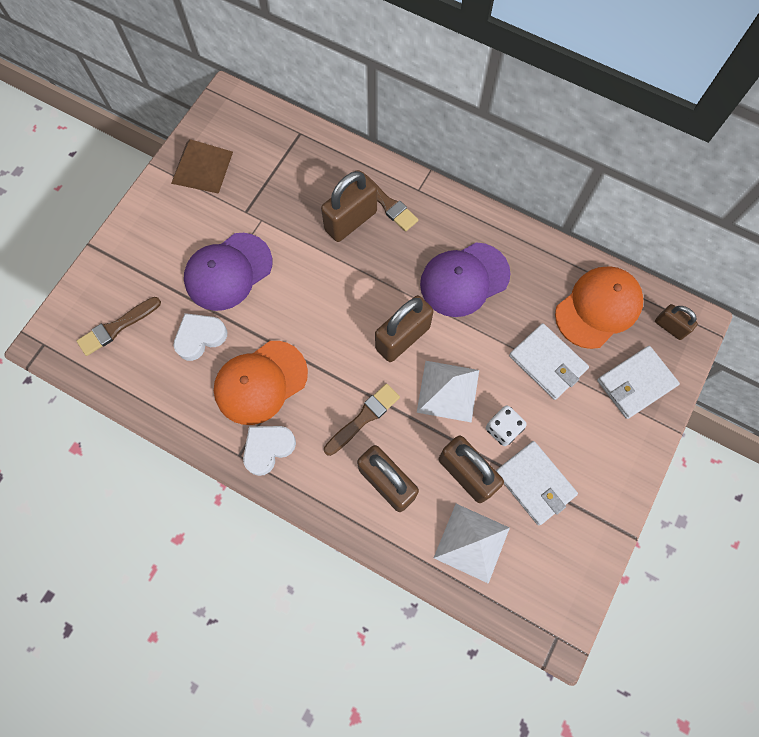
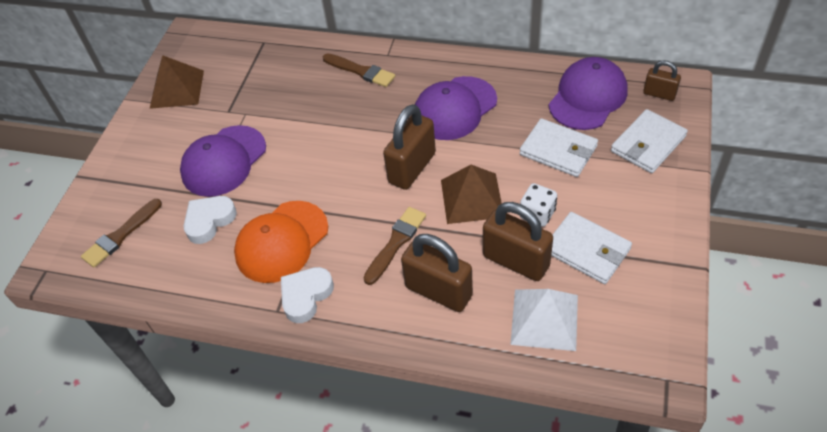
camera: 10 degrees left, 20 degrees down
(351, 221) = (332, 93): brown padlock -> none
(448, 391) = (471, 198): white pyramid -> brown pyramid
(598, 308) = (587, 97): orange cap -> purple cap

